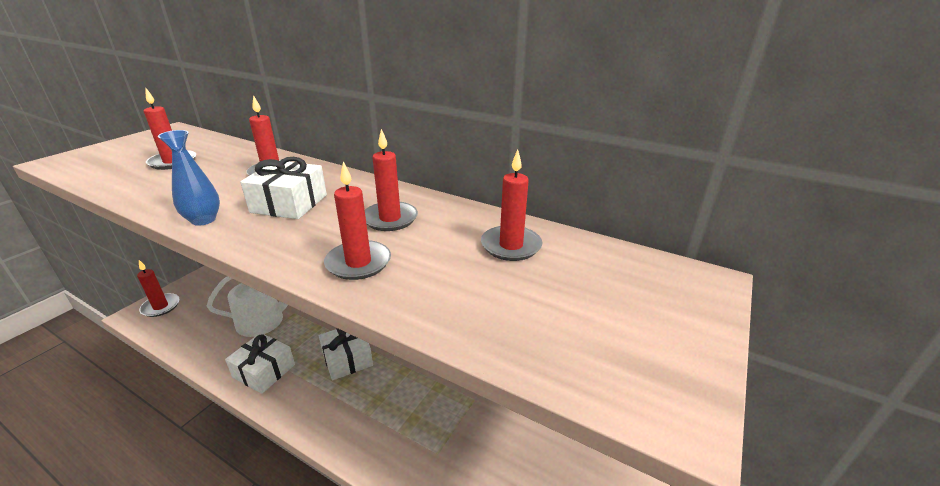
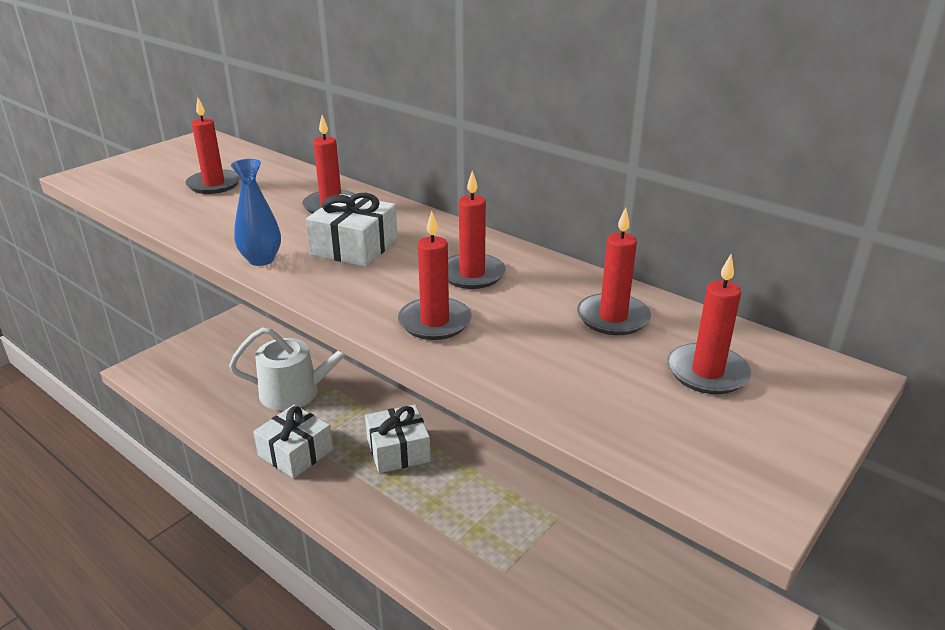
camera: 10 degrees right, 0 degrees up
(161, 307) = (168, 362): red candle -> red candle (707, 372)

